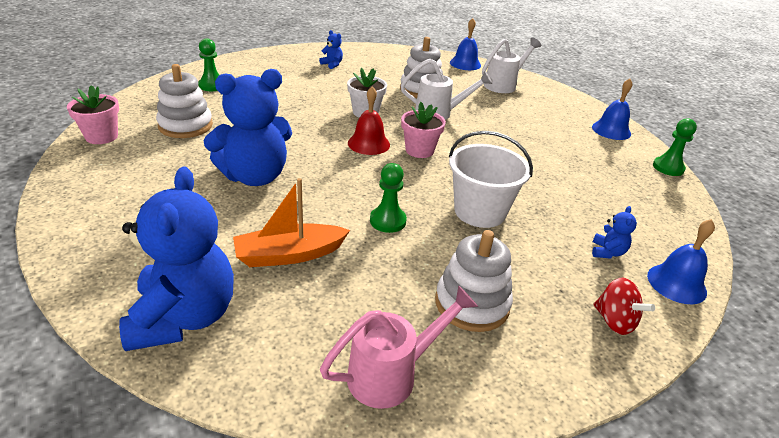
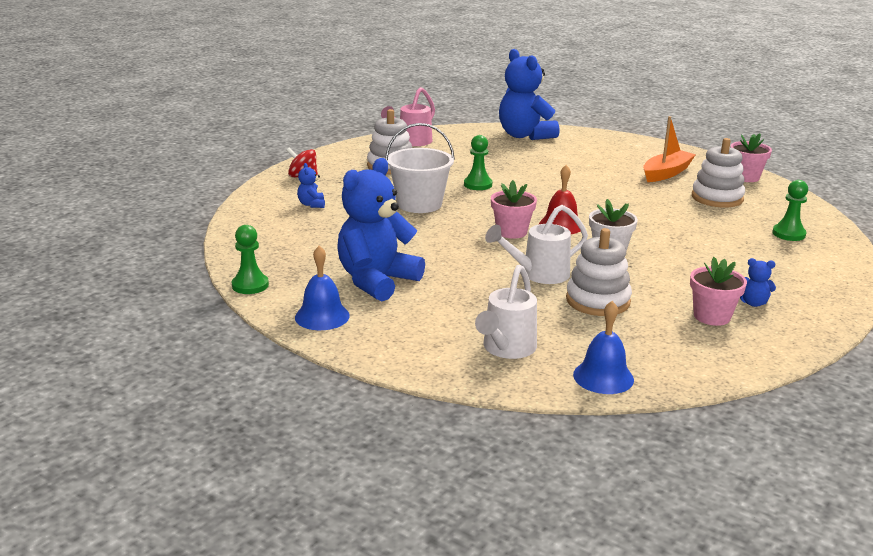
camera: 155 degrees right, 10 degrees down
(255, 176) = (600, 184): blue teddy bear -> blue teddy bear (377, 281)
(289, 255) = (513, 160): orange boat -> orange boat (666, 173)
(368, 66) = (712, 316): none -> pink flower pot
(676, 283) = (259, 200): blue bell -> none

